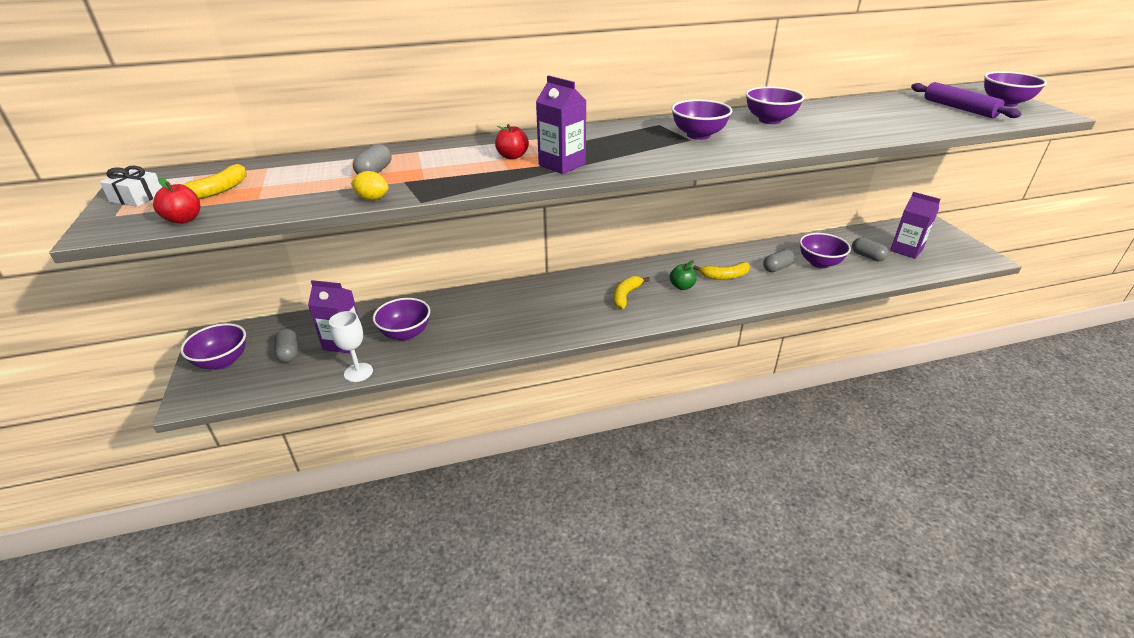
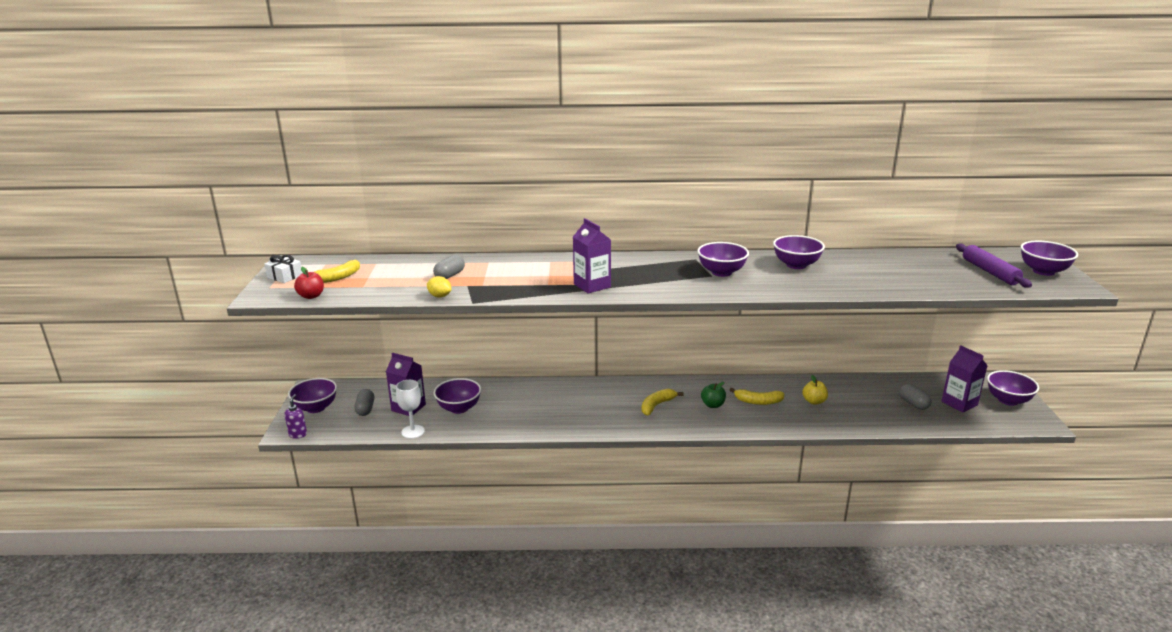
camera: 15 degrees right, 10 degrees down
(207, 402) = (298, 434): none -> purple soap dispenser
(512, 156) = (557, 274): red apple -> none
(777, 268) = (814, 401): grey capsule -> yellow apple
(819, 263) = (859, 403): purple bowl -> purple bowl (1008, 400)

